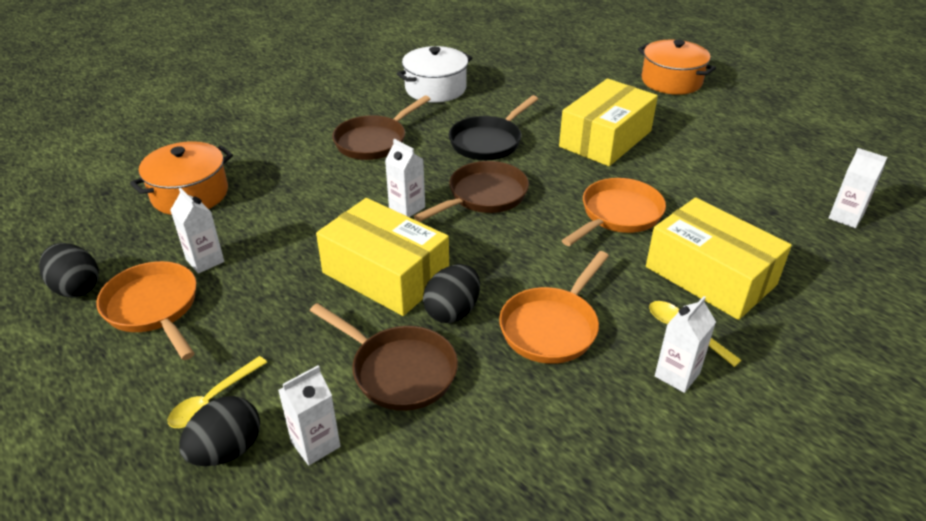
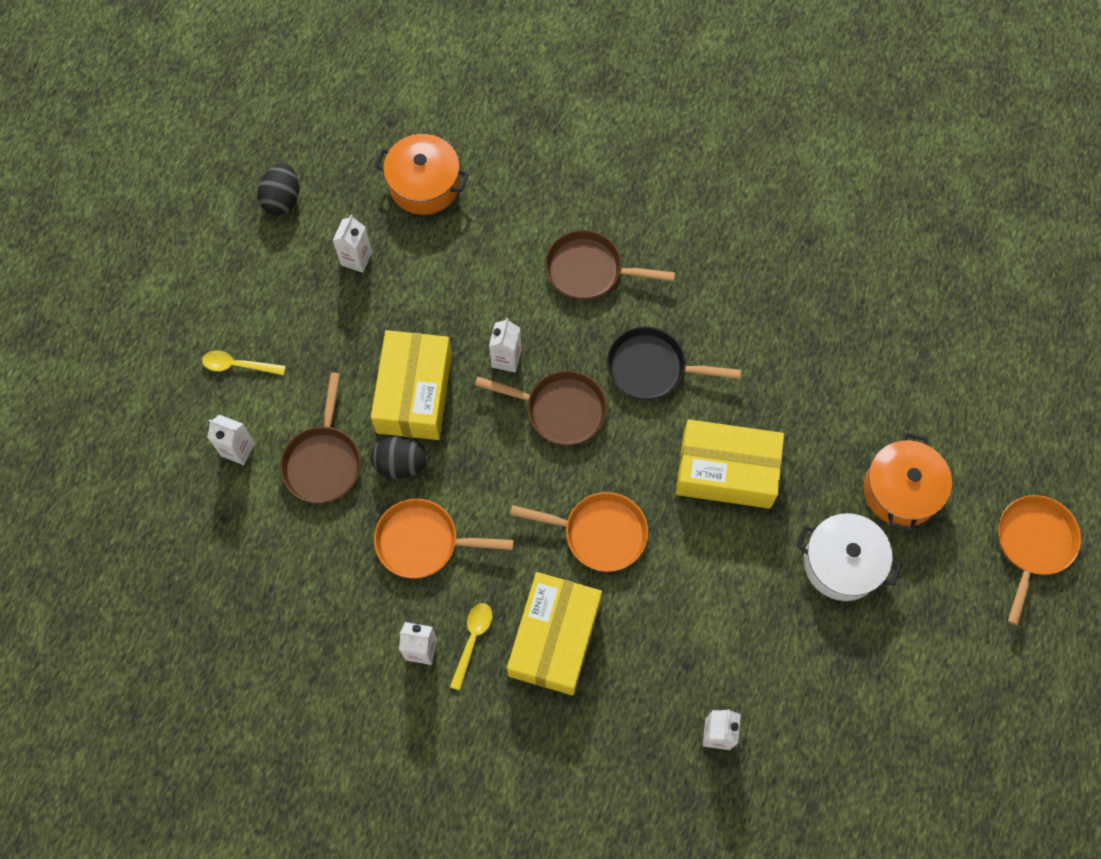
camera: 60 degrees right, 30 degrees up
(154, 308) = (292, 265): orange pan -> orange pan (1032, 544)
(227, 450) = (207, 402): black egg -> none
(435, 88) = (722, 266): white pot -> white pot (842, 563)

